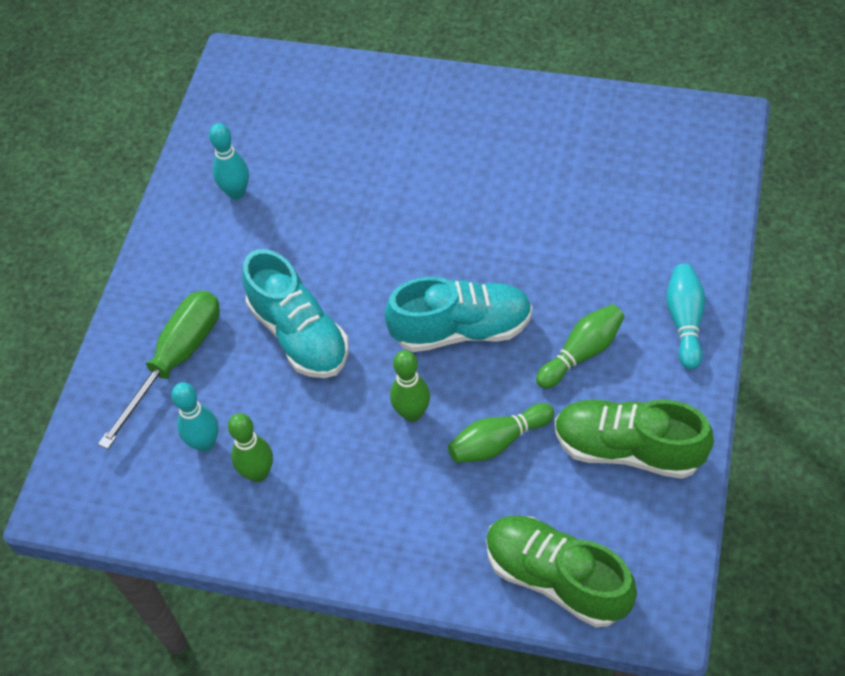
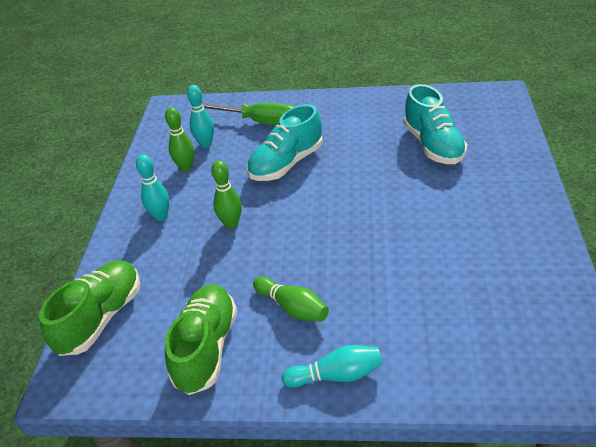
camera: 80 degrees right, 15 degrees down
(236, 193) = (390, 117): turquoise bowling pin -> turquoise bowling pin (161, 216)
(461, 329) = (303, 236): turquoise shoe -> turquoise shoe (433, 145)
(498, 441) = (211, 270): green bowling pin -> none

